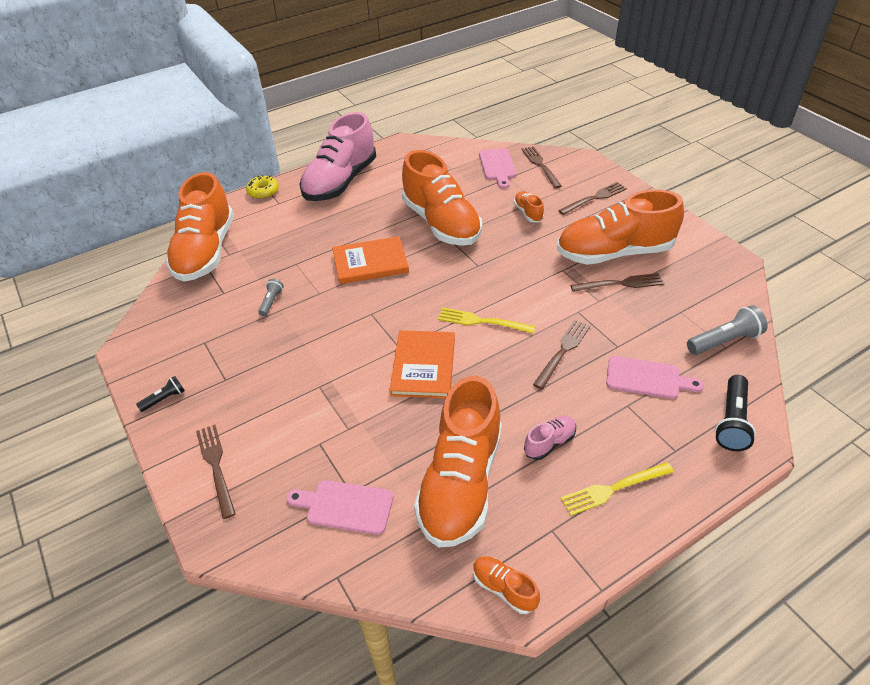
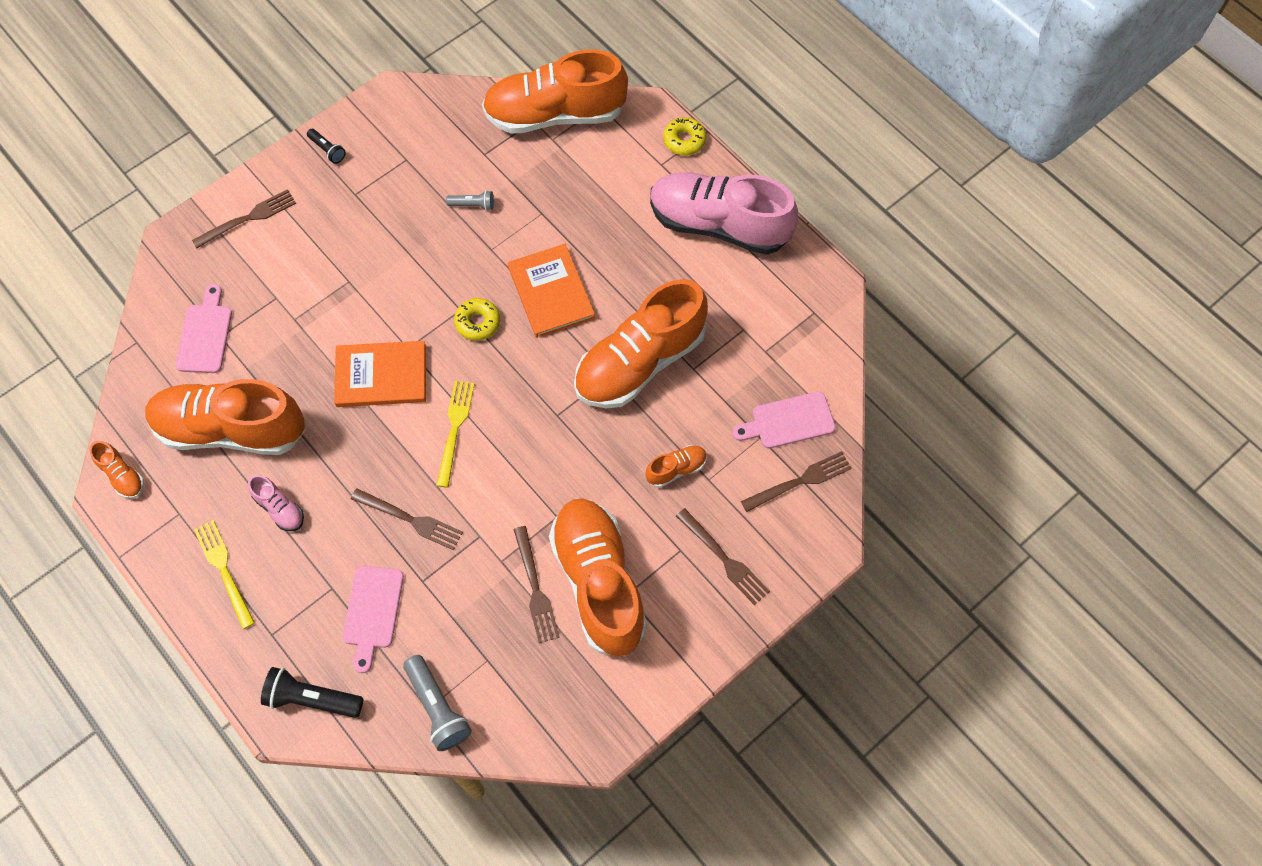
camera: 80 degrees right, 20 degrees up
(386, 304) = (478, 322): none -> yellow donut
(504, 588) = (122, 476): orange shoe -> orange shoe turned 105 degrees clockwise

